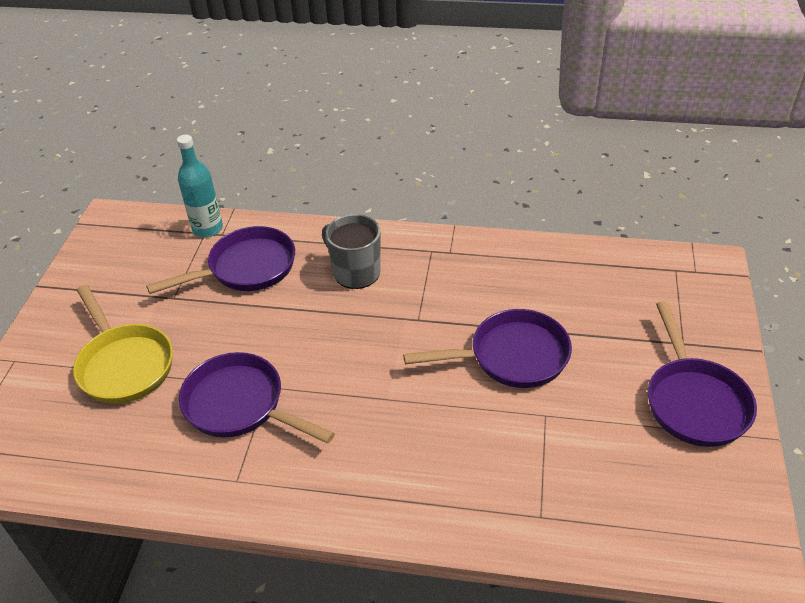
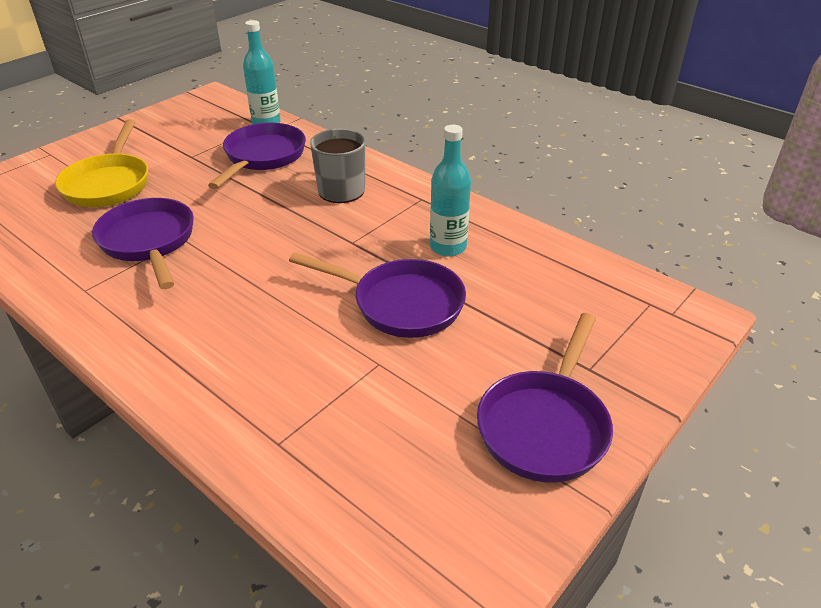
camera: 30 degrees right, 5 degrees down
(246, 268) = (262, 157): purple pan -> purple pan turned 75 degrees counterclockwise
(497, 288) = (448, 247): none -> turquoise bottle

